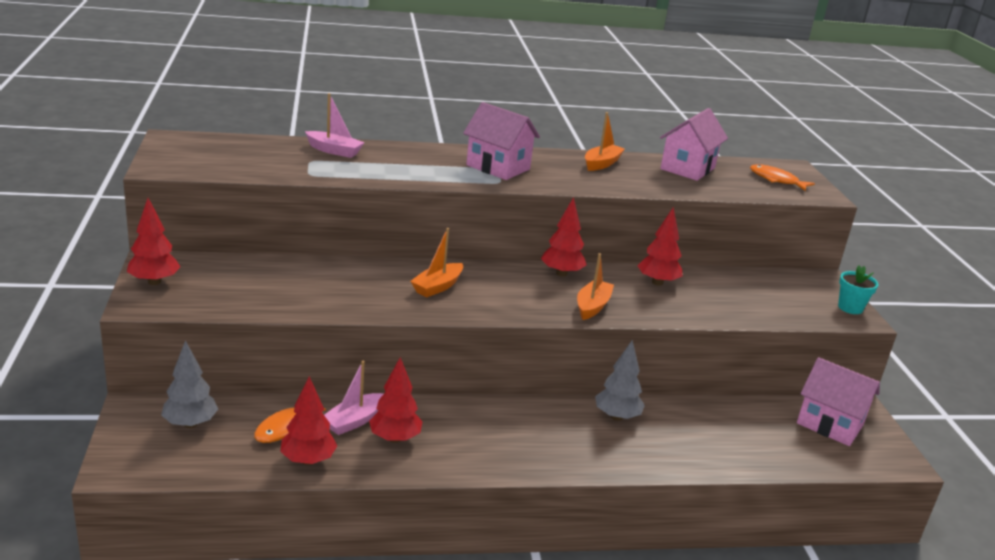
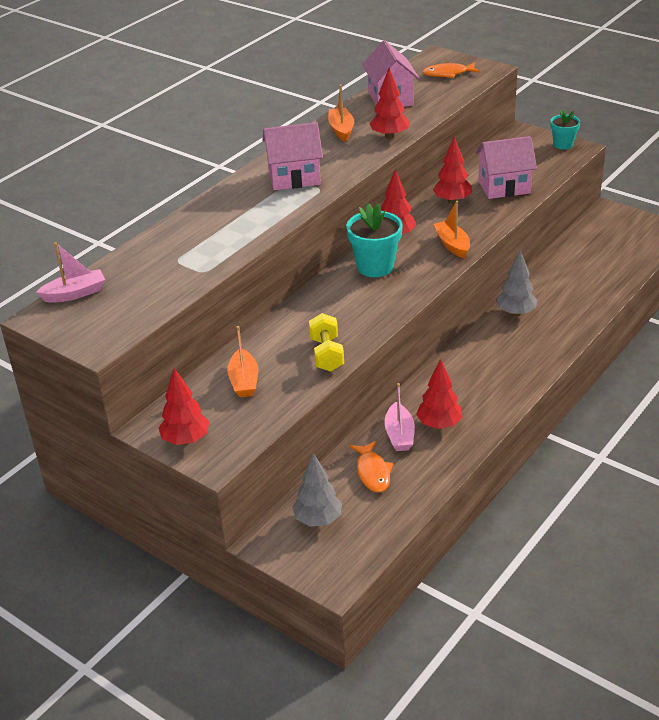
camera: 40 degrees left, 10 degrees up
(308, 460) = (423, 478): red tree -> red tree (389, 136)
(334, 151) = (171, 241): pink boat -> pink boat (75, 294)
(344, 303) = (327, 354): none -> yellow dumbbell
(437, 287) = (352, 300): orange boat -> orange boat (244, 381)
(501, 280) = (375, 267): none -> turquoise flower pot
(830, 424) = (609, 232): pink house -> pink house (504, 187)

